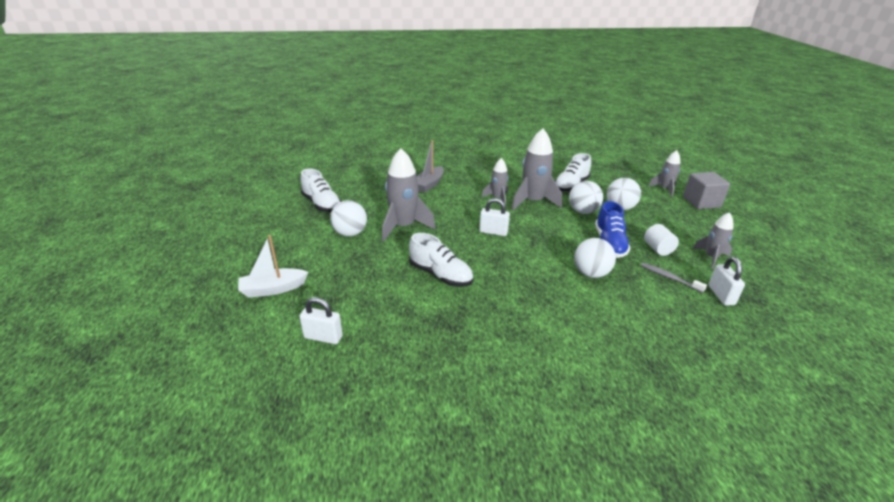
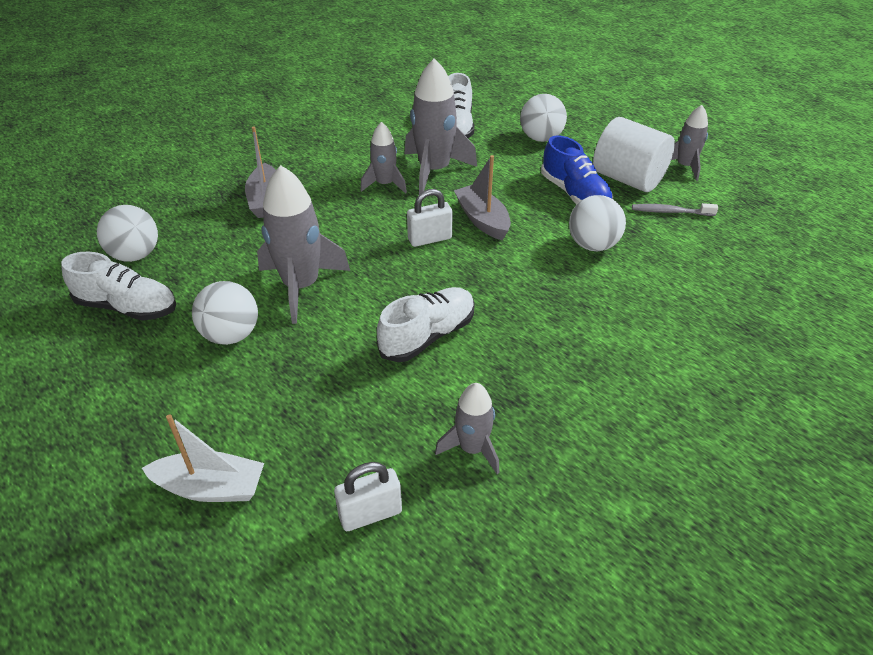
camera: 35 degrees left, 10 degrees up
(273, 289) = (210, 487): white boat -> white boat turned 120 degrees counterclockwise
(440, 275) = (428, 336): white shoe -> white shoe turned 45 degrees counterclockwise
(534, 235) = (482, 220): none -> grey boat
(583, 211) = (505, 161): white ball -> white ball (135, 255)
(658, 249) = (628, 179): white cylinder -> white cylinder, size x1.83
(664, 189) = (563, 92): grey rocket -> grey rocket (472, 448)
(701, 202) = (614, 95): grey cube -> none
(721, 295) = (731, 210): white padlock -> none

